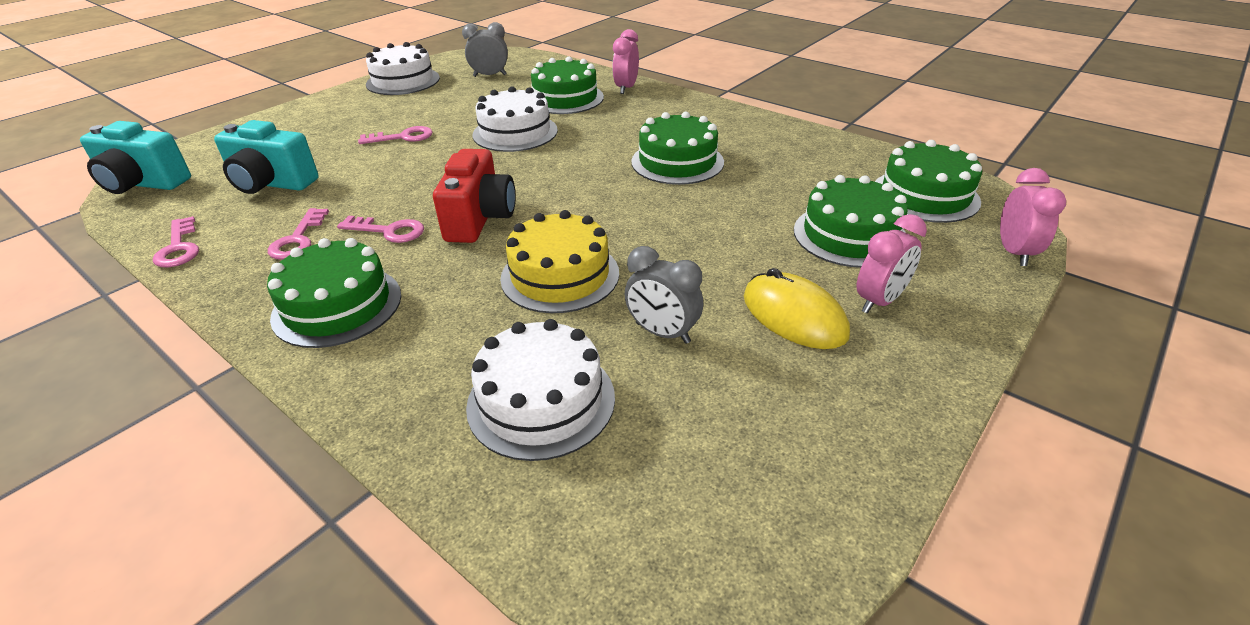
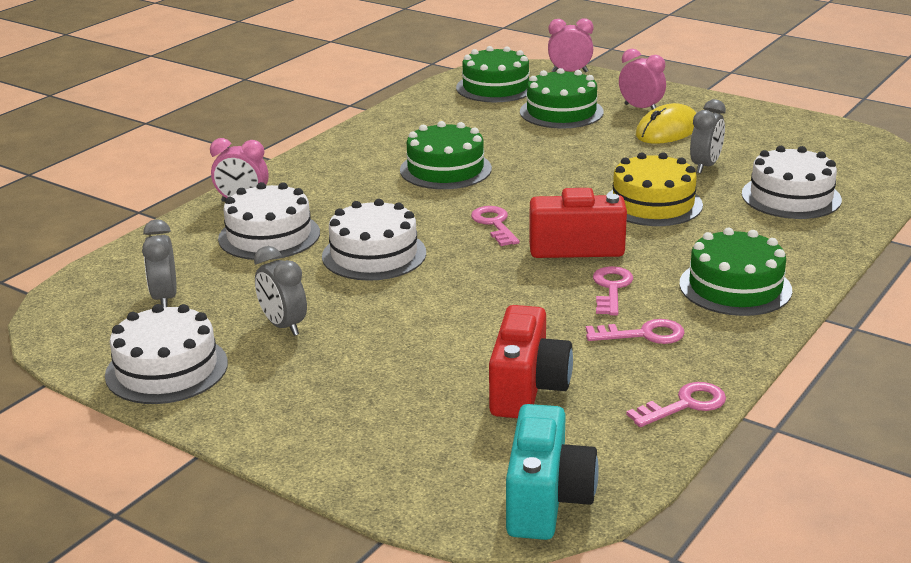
camera: 95 degrees left, 10 degrees down
(271, 184) = (527, 389): turquoise camera -> red camera
(402, 137) = (386, 326): pink key -> pink key (494, 224)
(428, 107) = (283, 326): none -> grey clock
(565, 98) = (269, 235): green cake -> white cake

